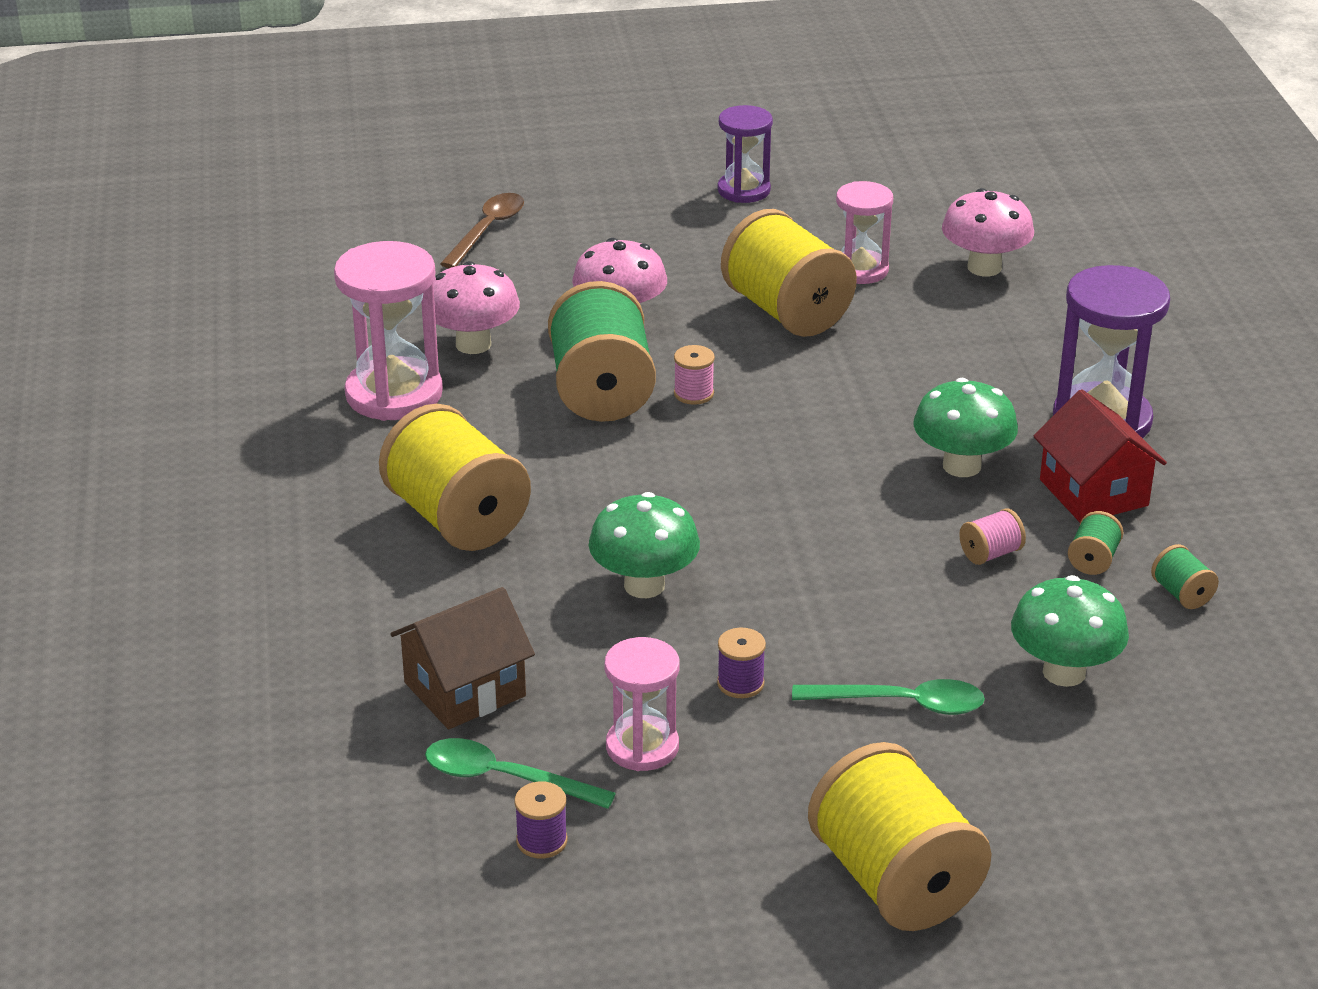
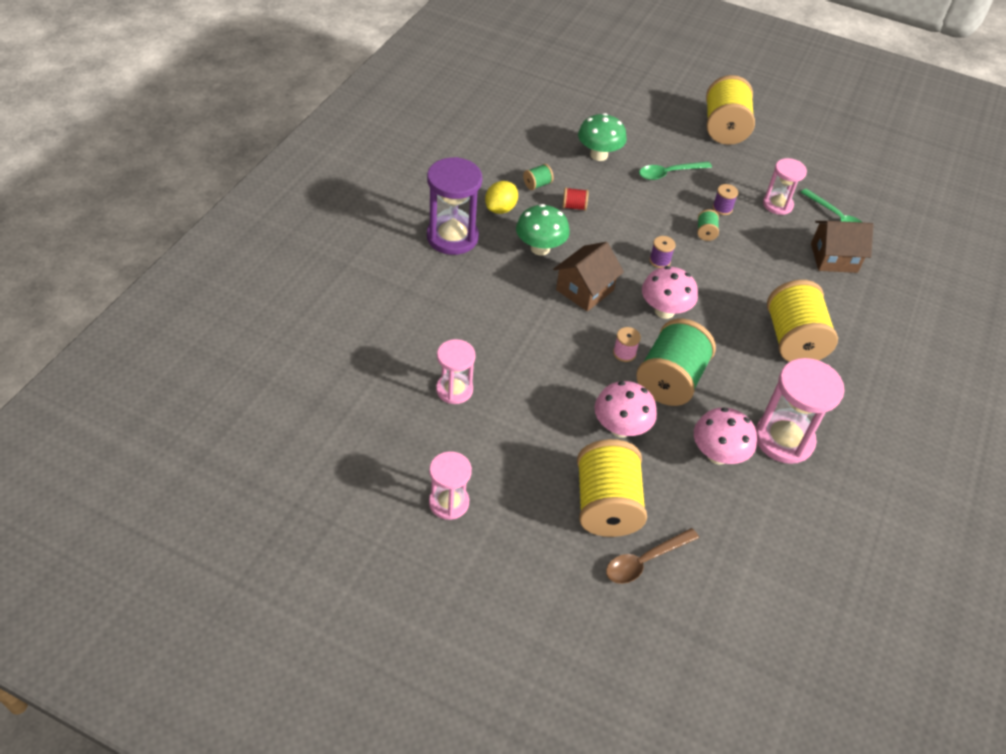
camera: 150 degrees left, 15 degrees up
(542, 841) = (835, 192): purple spool -> purple spool (659, 261)
(644, 585) = (729, 264): green mushroom -> none
(744, 190) = (449, 502): purple hourglass -> pink hourglass
(786, 311) = (525, 382): yellow spool -> yellow spool (606, 505)
(831, 442) = (585, 290): none -> brown house
(901, 704) = (669, 173): green spoon -> green spoon turned 60 degrees counterclockwise
(984, 267) = (388, 353): pink mushroom -> pink mushroom (664, 311)
(990, 554) = (574, 206): pink spool -> red spool
(1093, 493) = (500, 209): red house -> yellow lemon
(1181, 594) = (521, 157): green spool -> green spool (705, 232)

